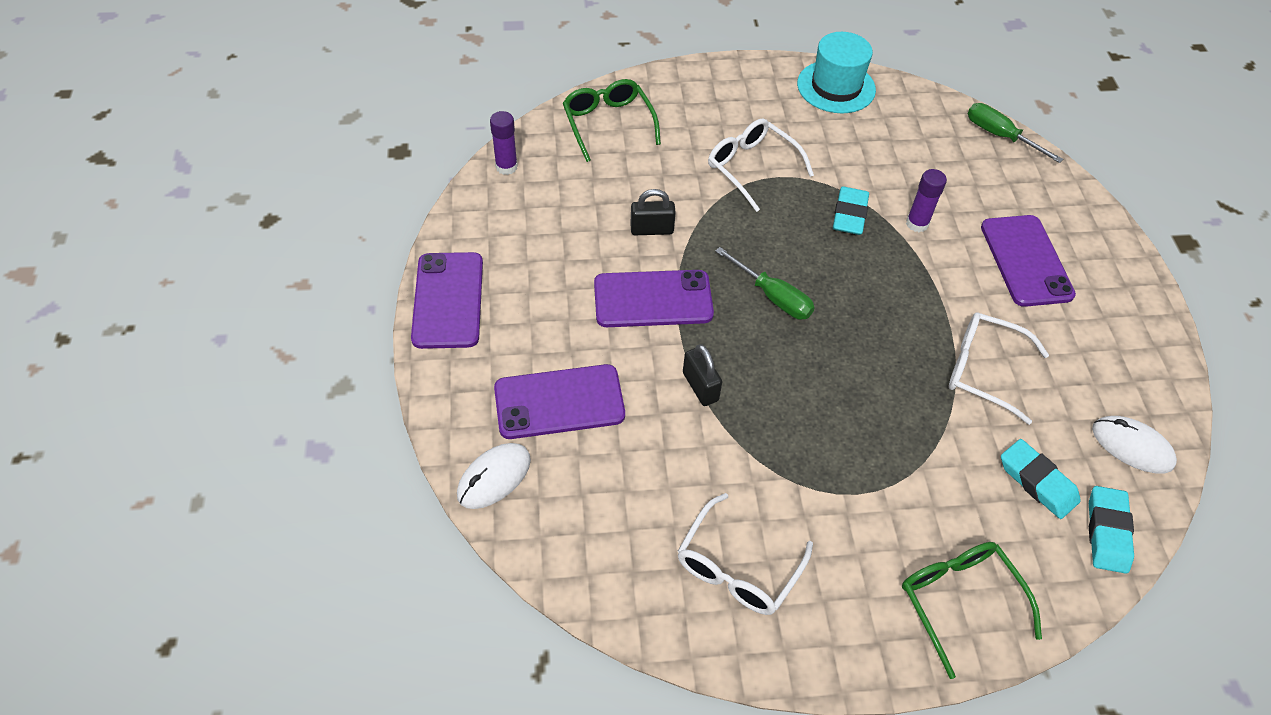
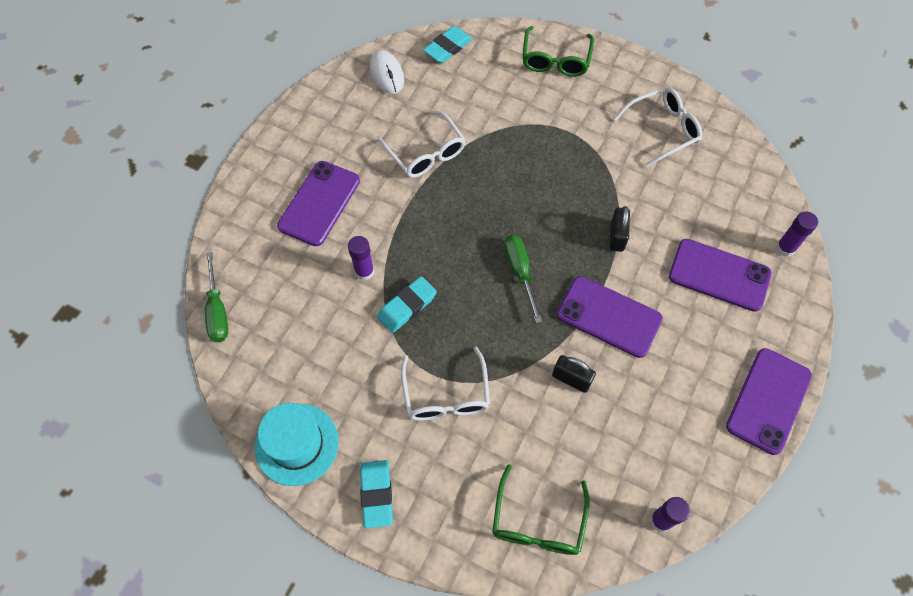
camera: 145 degrees left, 10 degrees up
(494, 477) = (785, 248): white mouse -> purple glue stick
(1037, 482) = (459, 85): turquoise eraser -> turquoise eraser (376, 494)

